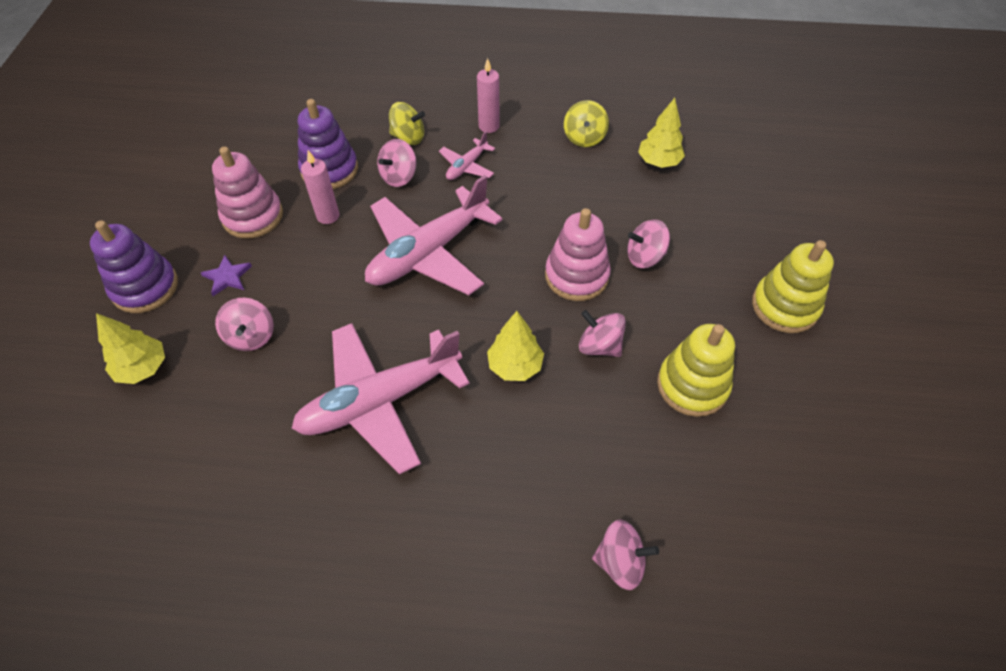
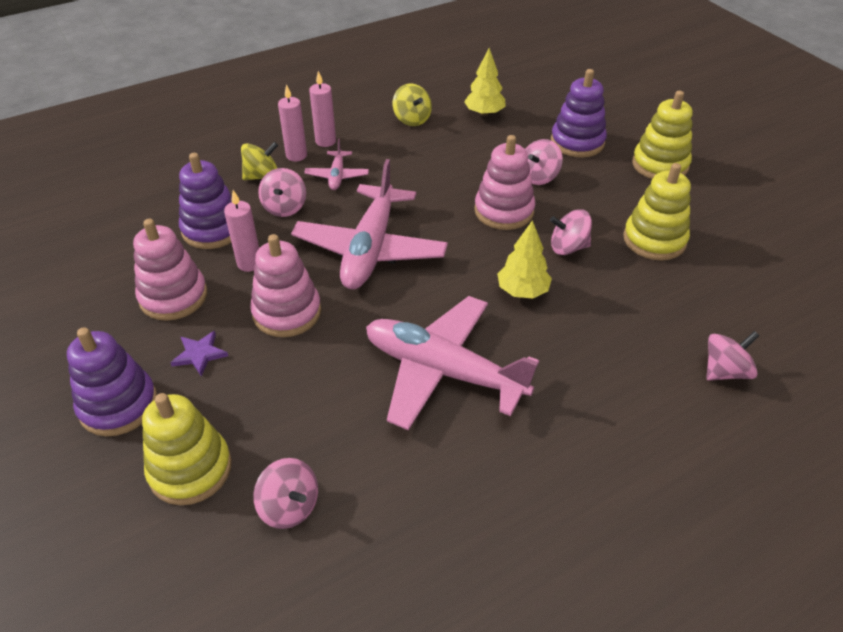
camera: 35 degrees left, 10 degrees down
(143, 368) = (190, 469): yellow tree -> yellow stacking toy
(251, 336) = (275, 386): pink spinning top -> pink spinning top (289, 507)
(315, 276) = (287, 312): none -> pink stacking toy
(380, 401) = (443, 371): pink plane -> pink plane turned 90 degrees clockwise
(452, 130) = (296, 155): none -> pink candle
(721, 238) = (577, 142): none -> purple stacking toy

